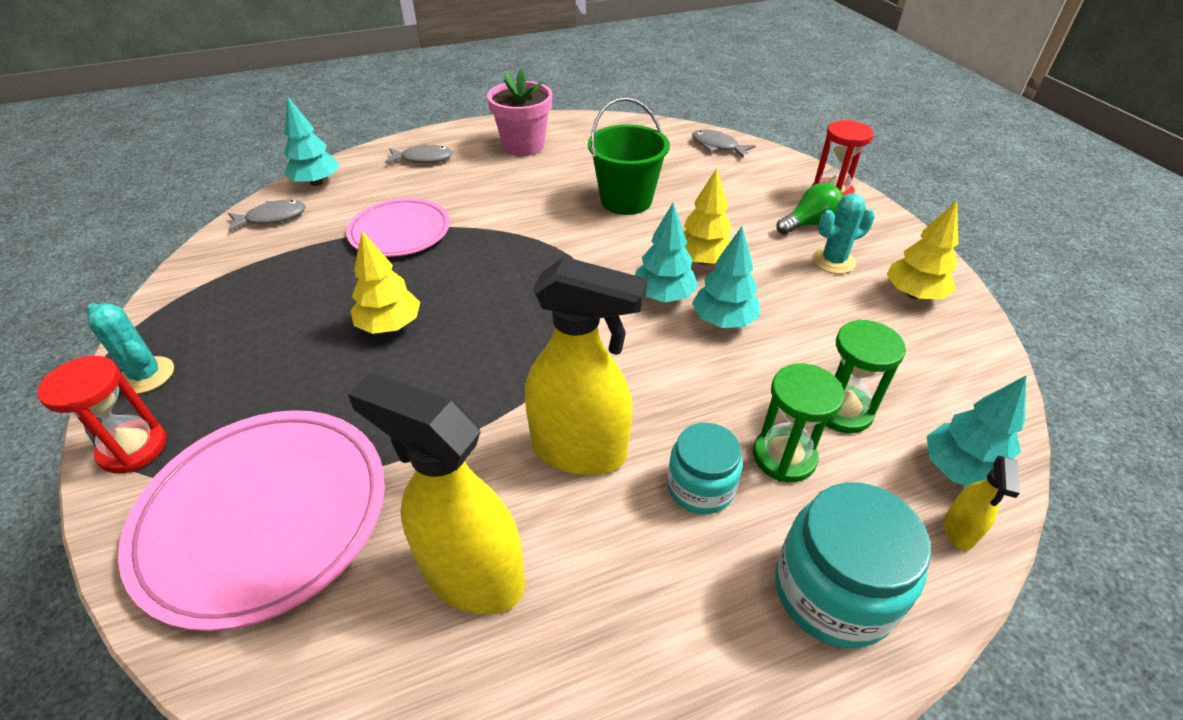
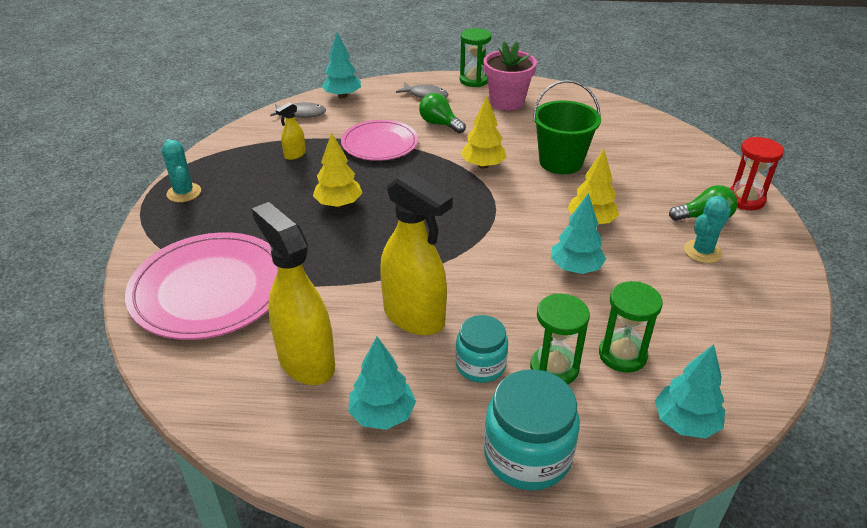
camera: 25 degrees right, 5 degrees down
(133, 448) = (159, 231): red hourglass -> none
(461, 189) = (439, 124): none -> green light bulb
(470, 129) = (474, 80): none -> green hourglass
(663, 296) = (541, 238): turquoise tree -> turquoise tree (382, 414)
(717, 146) = (670, 137): grey fish -> none
(833, 261) = (702, 251): turquoise cactus -> turquoise cactus turned 45 degrees counterclockwise
(913, 294) = (754, 295): yellow tree -> yellow tree (483, 165)
(959, 530) = (651, 457): yellow spray bottle -> yellow spray bottle (295, 155)

